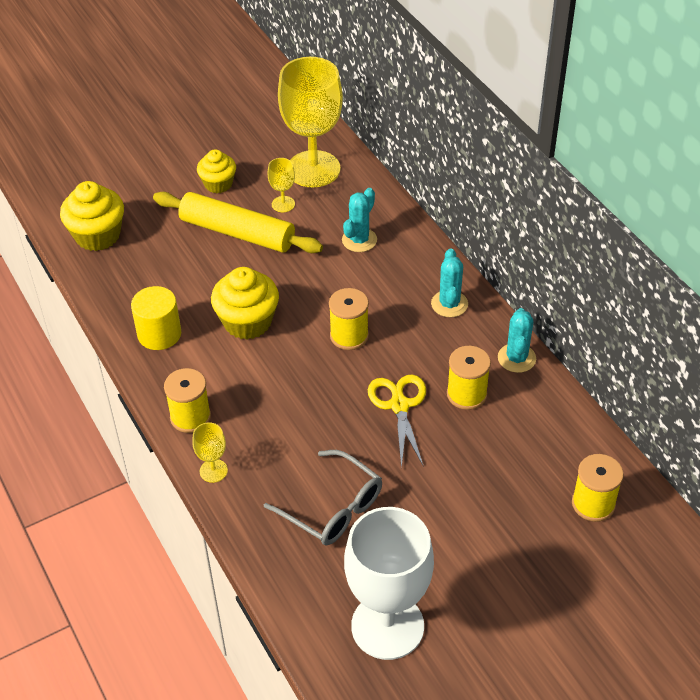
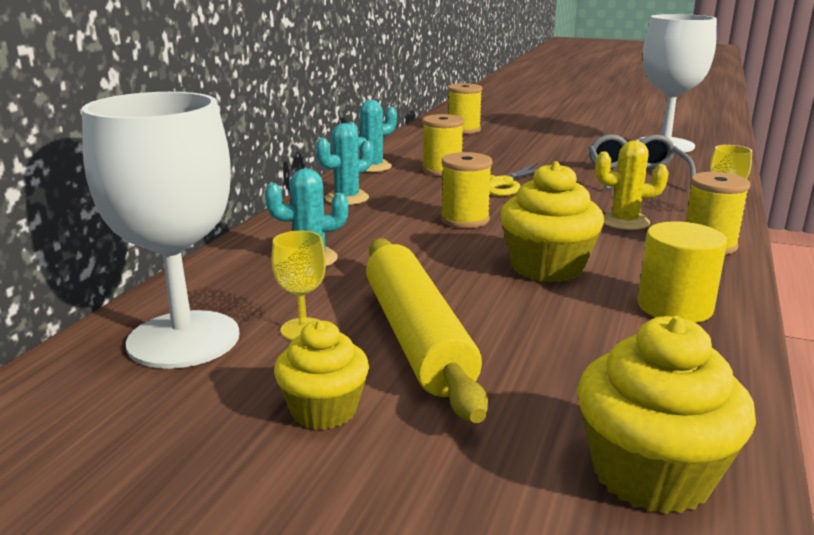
camera: 130 degrees left, 25 degrees down
(262, 411) = (625, 222): none -> yellow cactus
(313, 169) = (183, 339): yellow goblet -> white goblet

